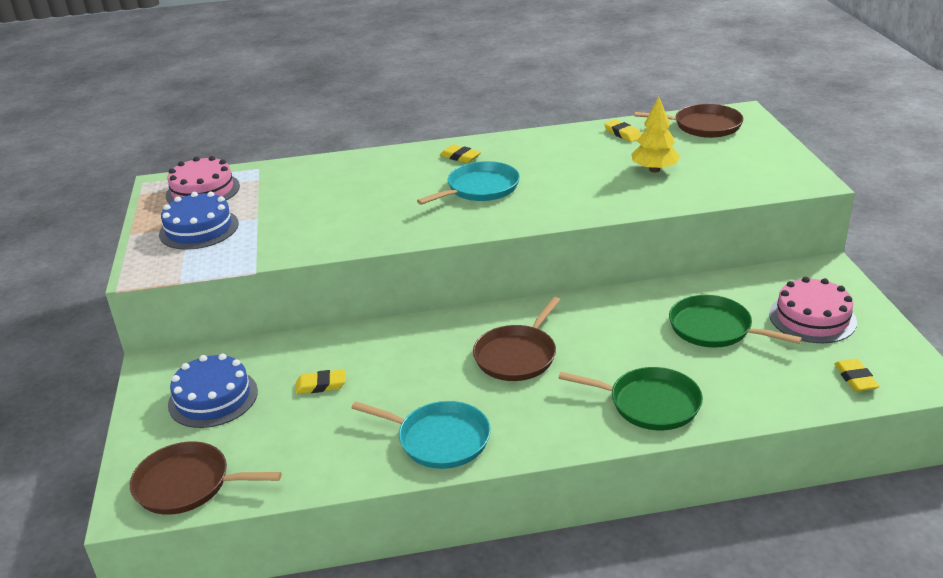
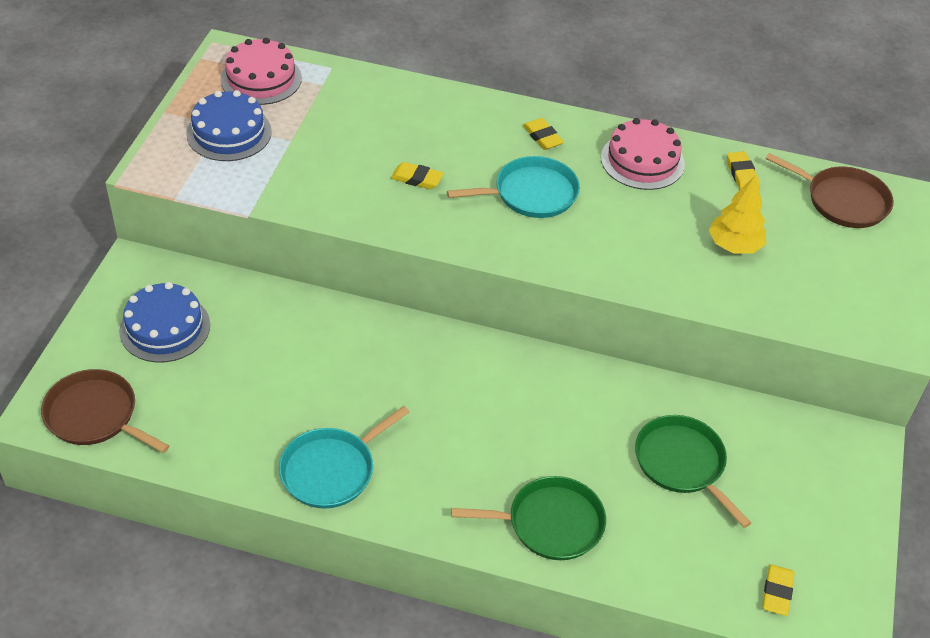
camera: 20 degrees right, 15 degrees up
(321, 385) = (265, 357): yellow eraser -> yellow eraser (417, 179)
(439, 439) = (331, 470): turquoise pan -> turquoise pan turned 90 degrees clockwise
(517, 356) = (465, 406): brown pan -> none
(650, 403) = (550, 523): green pan -> green pan turned 45 degrees counterclockwise
(812, 318) = (795, 498): pink cake -> pink cake (642, 161)

